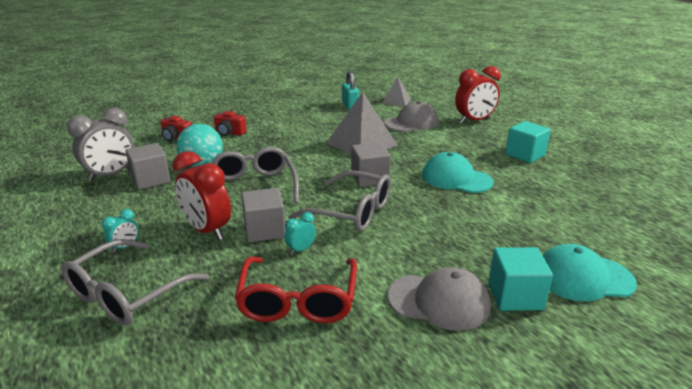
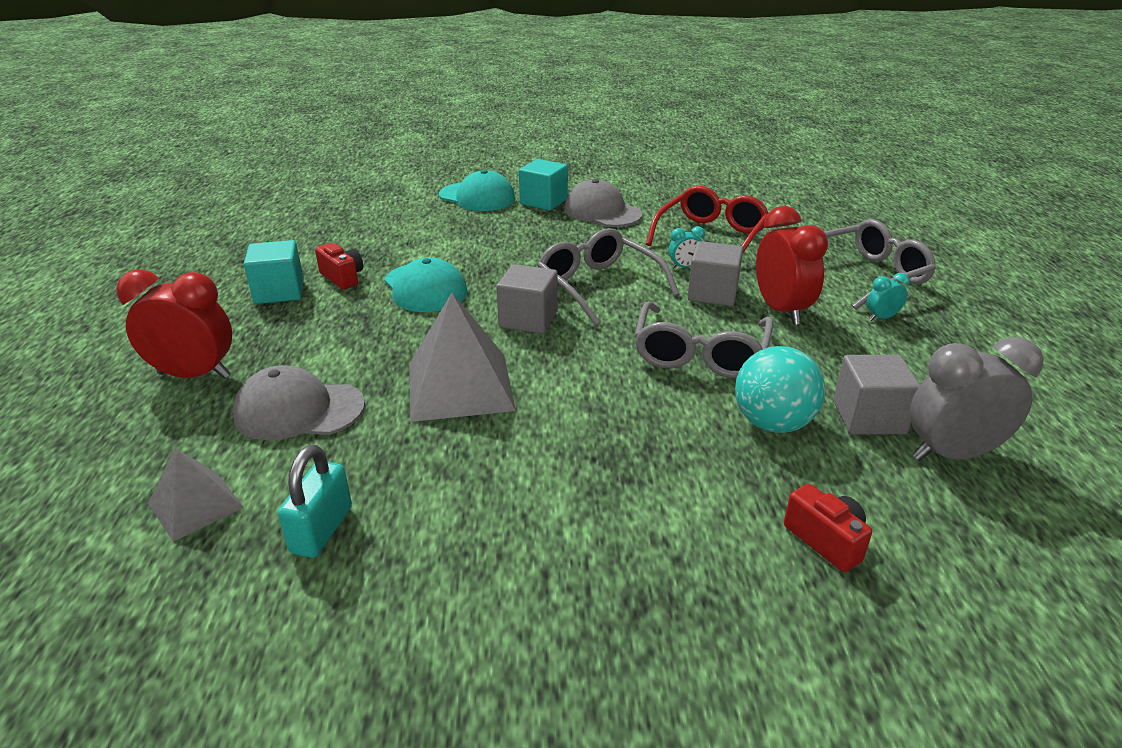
camera: 150 degrees left, 5 degrees up
(229, 133) = (691, 516): red camera -> red camera (342, 277)

